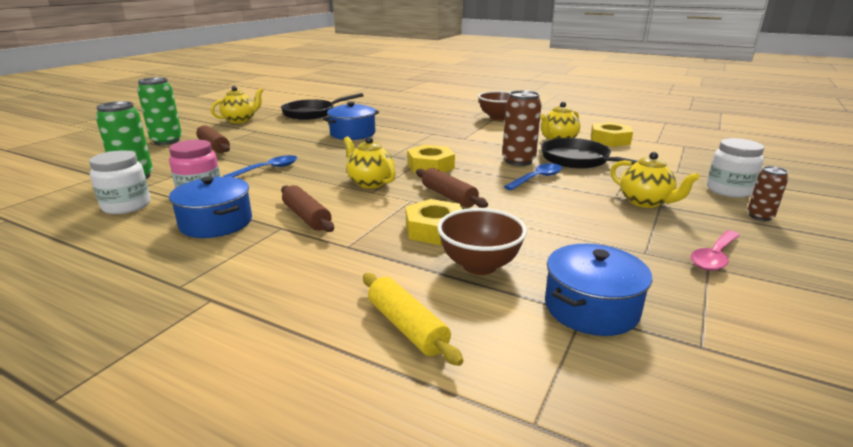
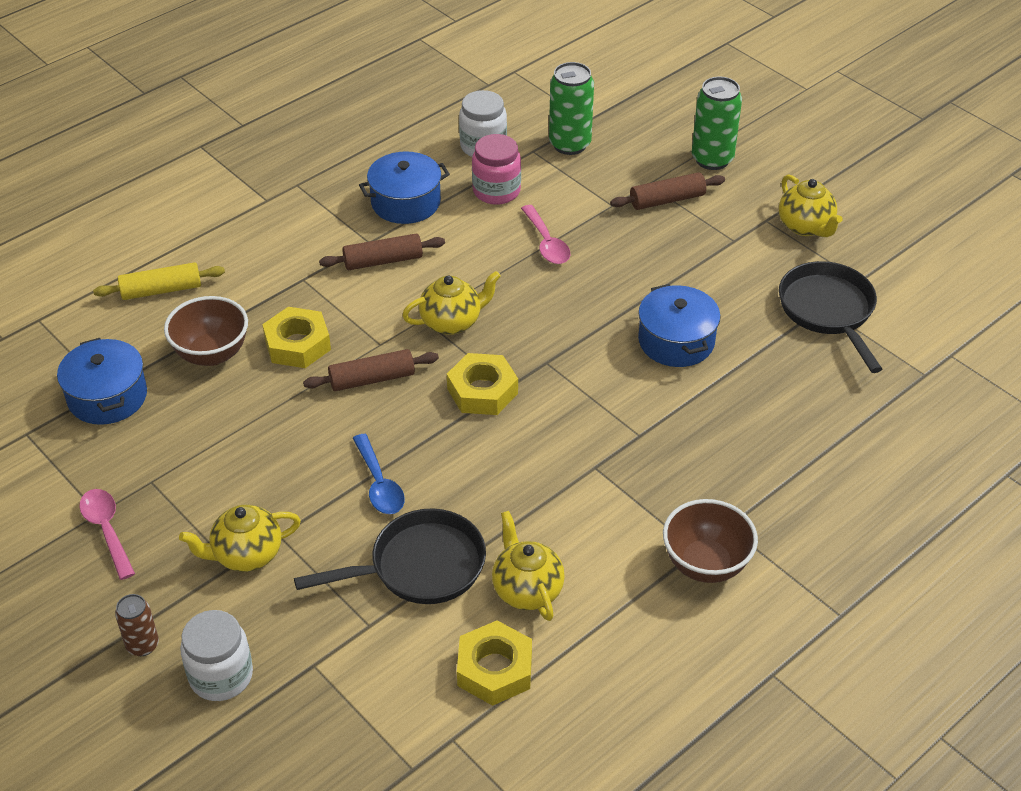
camera: 110 degrees right, 20 degrees up
(268, 169) = (546, 243): blue spoon -> pink spoon
(518, 161) = (454, 492): brown can -> none

